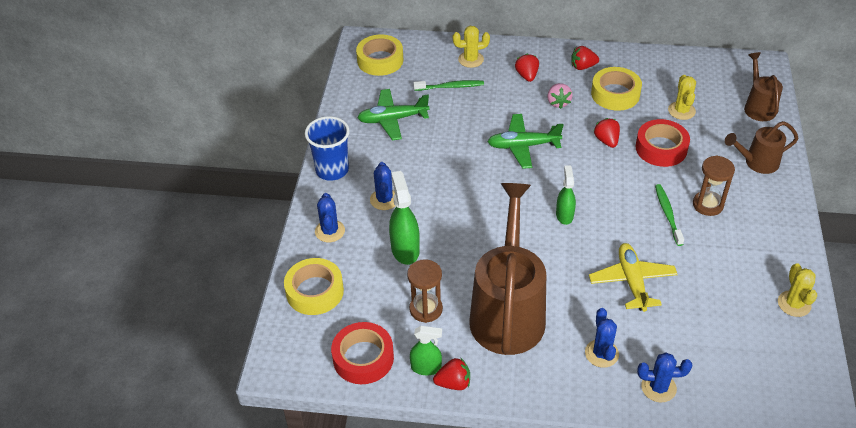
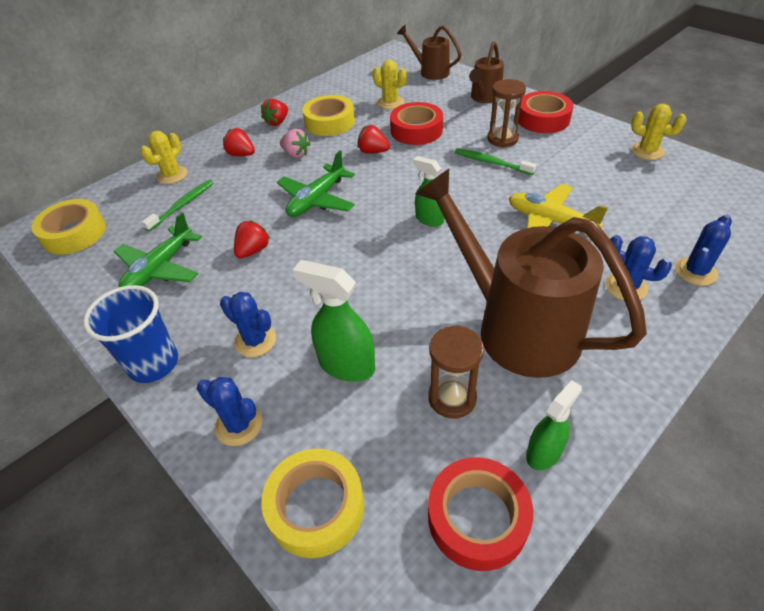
camera: 50 degrees left, 0 degrees up
(453, 383) = (587, 437): red strawberry -> red strawberry (253, 250)
(767, 215) = (543, 119): none -> red tape

